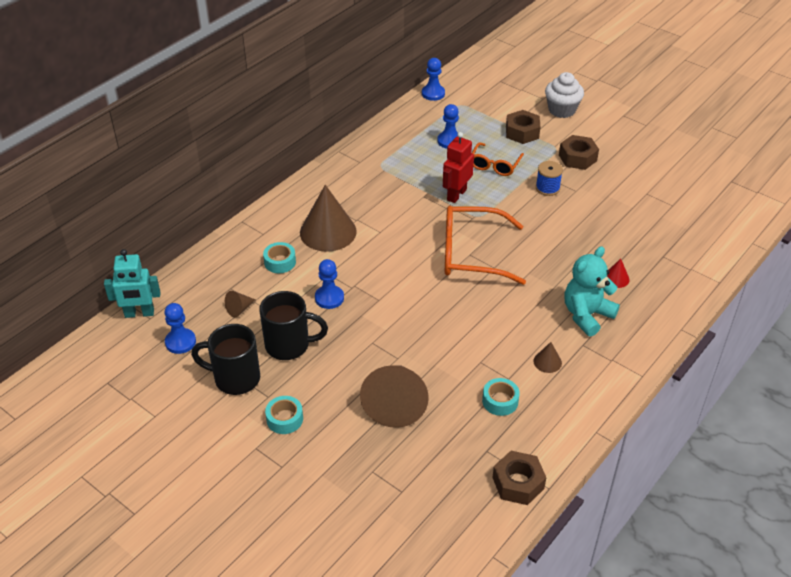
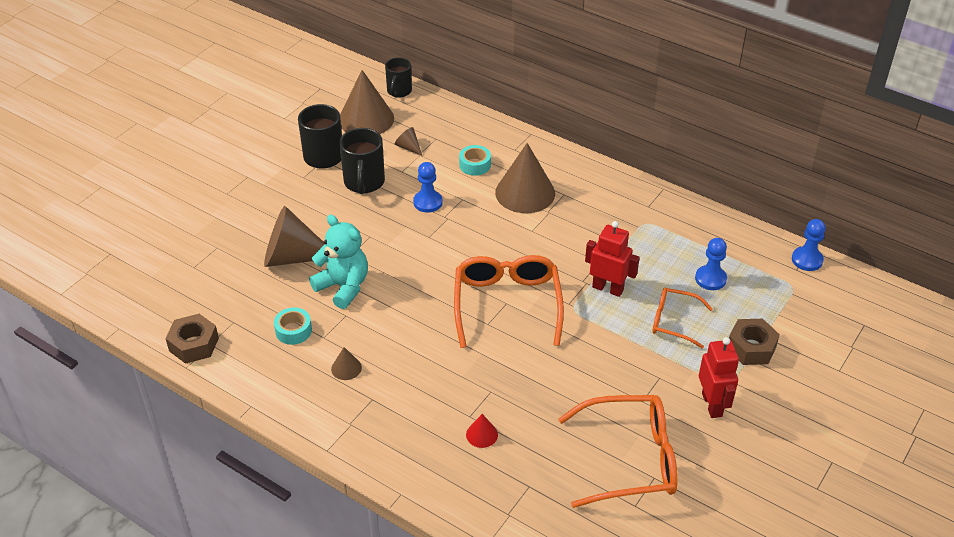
camera: 85 degrees right, 0 degrees up
(139, 313) = (399, 91): turquoise robot -> black mug
(180, 342) = (366, 119): blue pawn -> brown cone
(284, 419) = (277, 189): turquoise tape -> none
(547, 188) = (640, 372): blue spool -> none
(562, 110) = (818, 390): white cupcake -> none
(577, 158) = (712, 404): brown nut -> red robot
(586, 315) = (418, 404): turquoise teddy bear -> turquoise teddy bear (343, 287)
(632, 202) = (630, 459): none -> orange glasses

